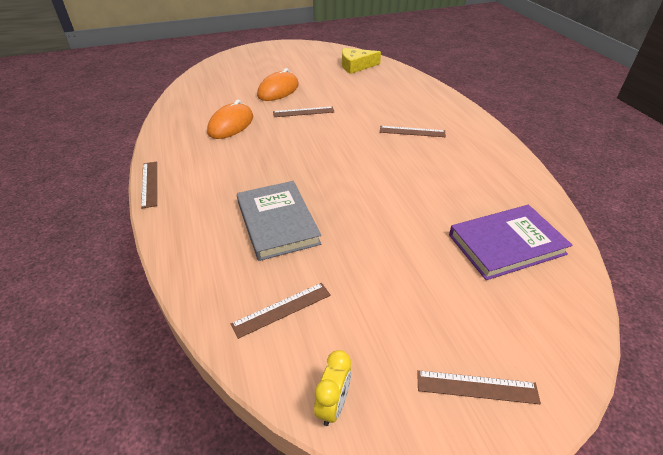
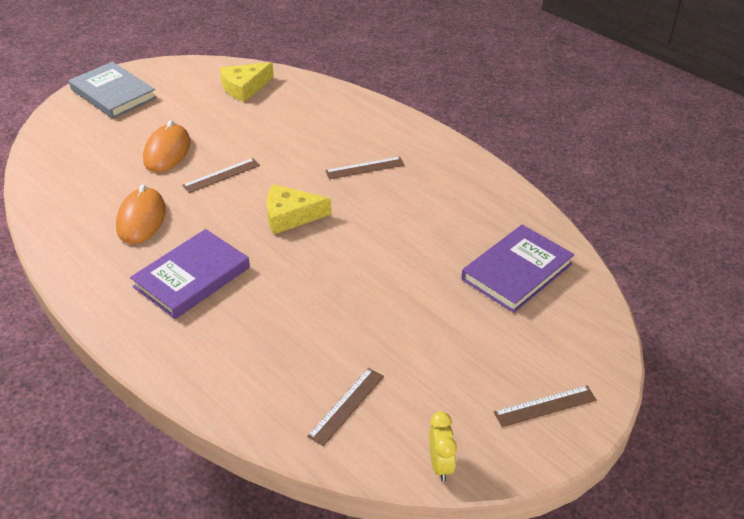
camera: 25 degrees left, 0 degrees up
(149, 184) = (100, 326): brown ruler -> none
(235, 170) = (192, 277): none -> purple book
(277, 222) = (284, 322): grey book -> grey book (113, 94)
(334, 149) = (290, 216): none -> yellow cheese

